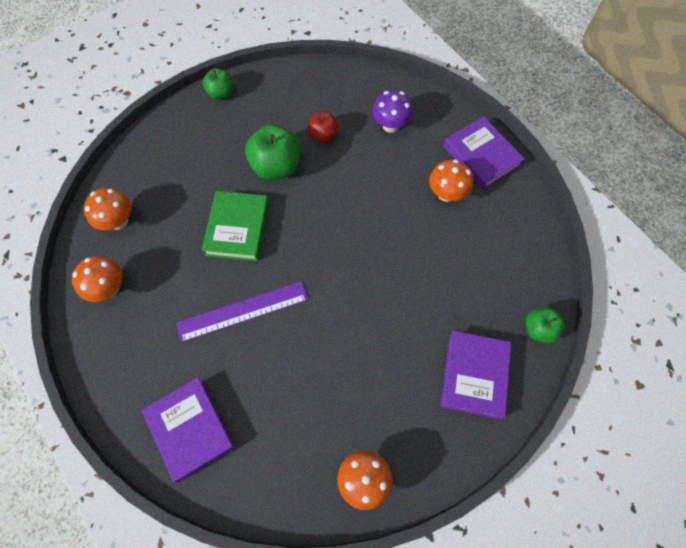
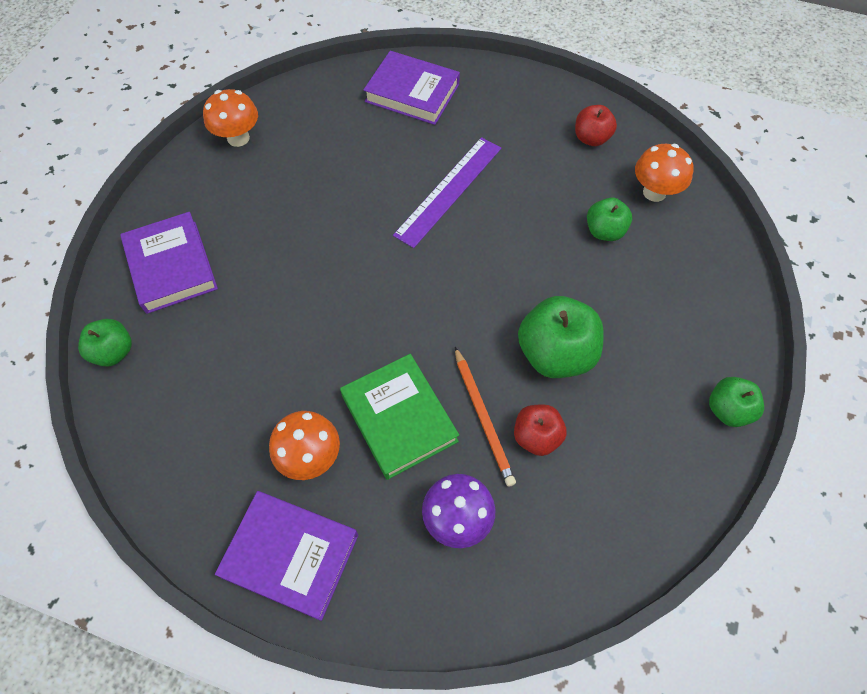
camera: 145 degrees right, 5 degrees down
(109, 288) = (591, 138): orange mushroom -> red apple
(176, 216) = (604, 231): none -> green apple
(237, 228) = (529, 258): green book -> green book (399, 418)
(342, 159) = (483, 417): none -> orange pencil

